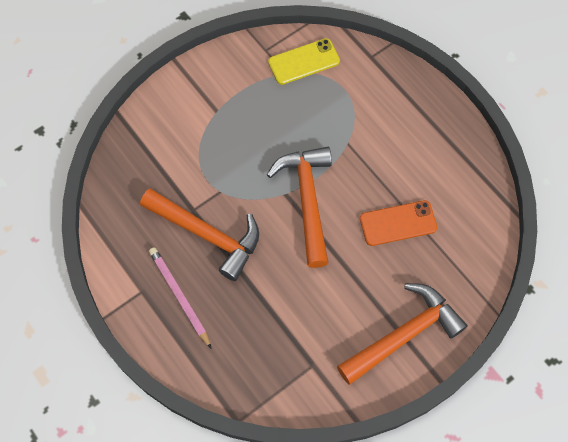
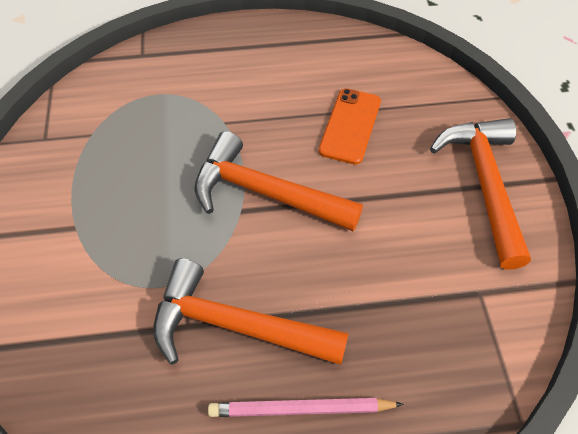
camera: 60 degrees left, 10 degrees down
(207, 235) = (235, 325): orange hammer -> orange hammer turned 135 degrees counterclockwise
(304, 62) = (93, 112): yellow phone -> none

